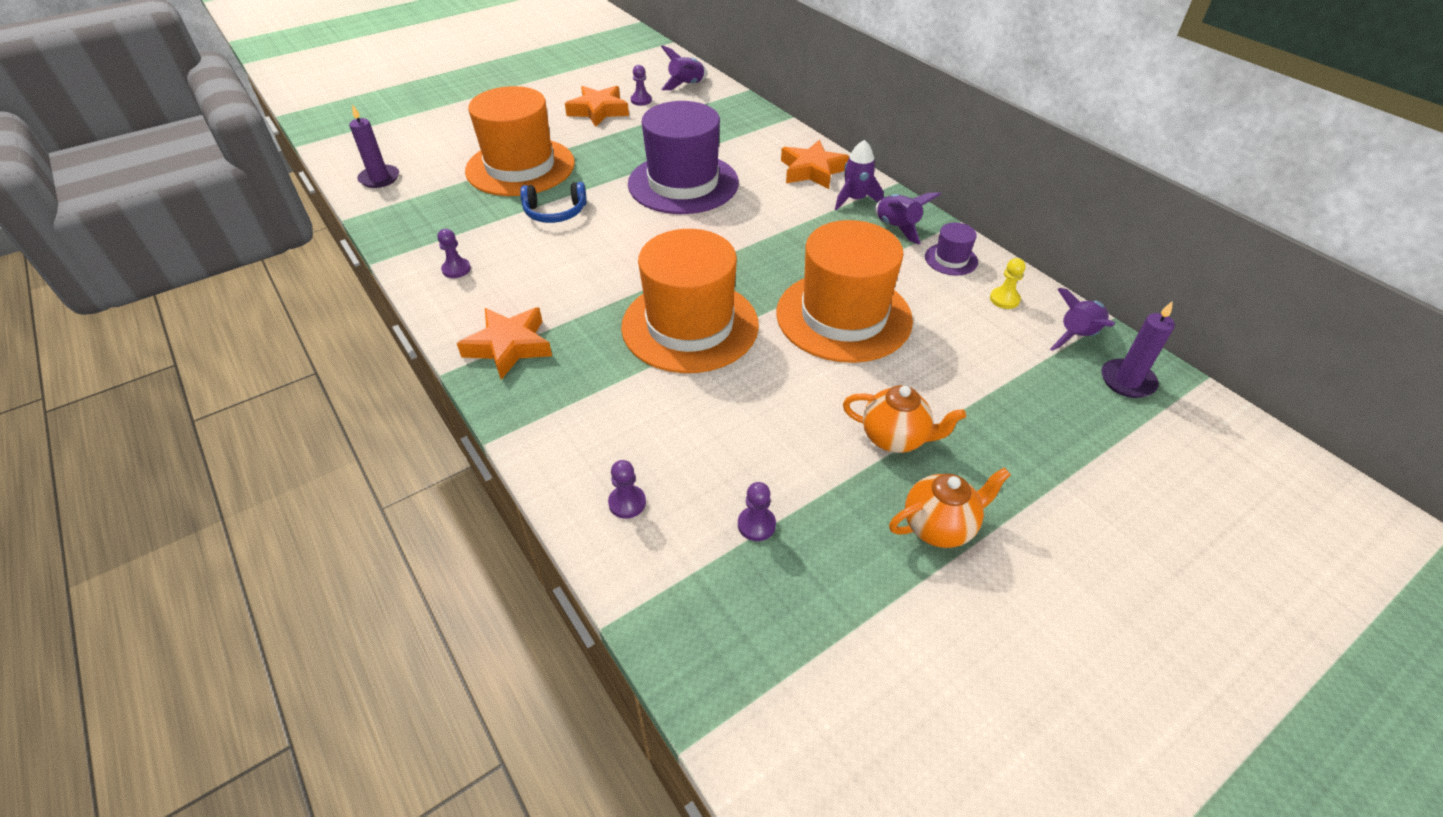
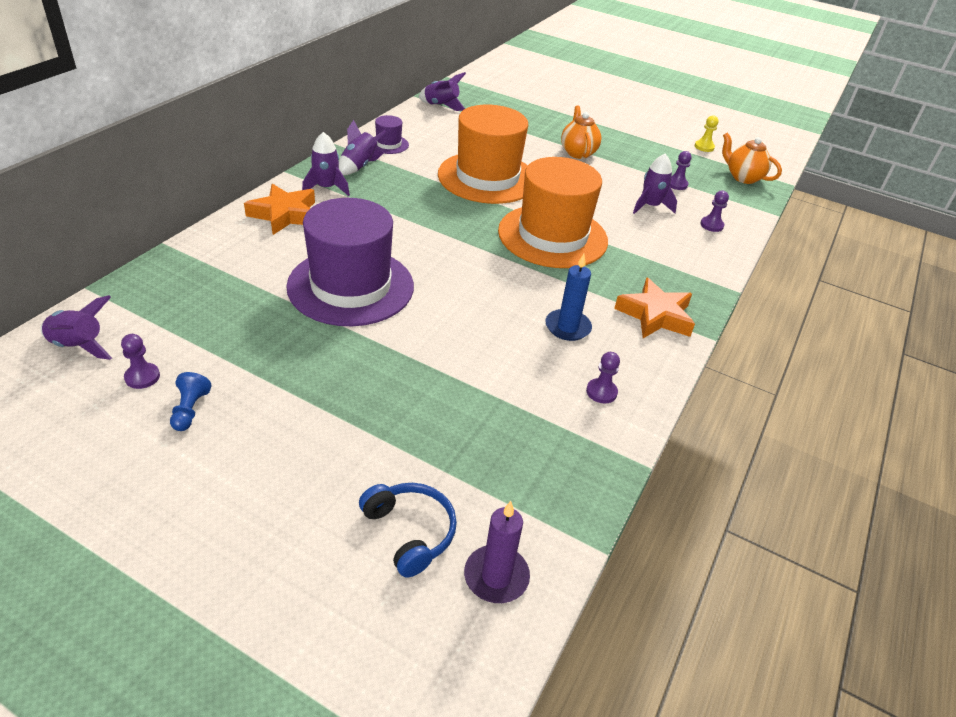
camera: 120 degrees left, 5 degrees down
(520, 167) = (383, 429): orange hat -> none
(542, 280) = (567, 327): none -> blue candle
(555, 212) = (460, 359): blue headphones -> blue headphones (410, 532)
(599, 111) = (190, 410): orange star -> blue pawn
(709, 453) = (650, 206): none -> purple rocket
(939, 526) = (621, 138): orange teapot -> orange teapot (743, 177)
(1004, 299) = (422, 126): yellow pawn -> yellow pawn (704, 147)
(1127, 381) = (469, 95): purple candle -> none

